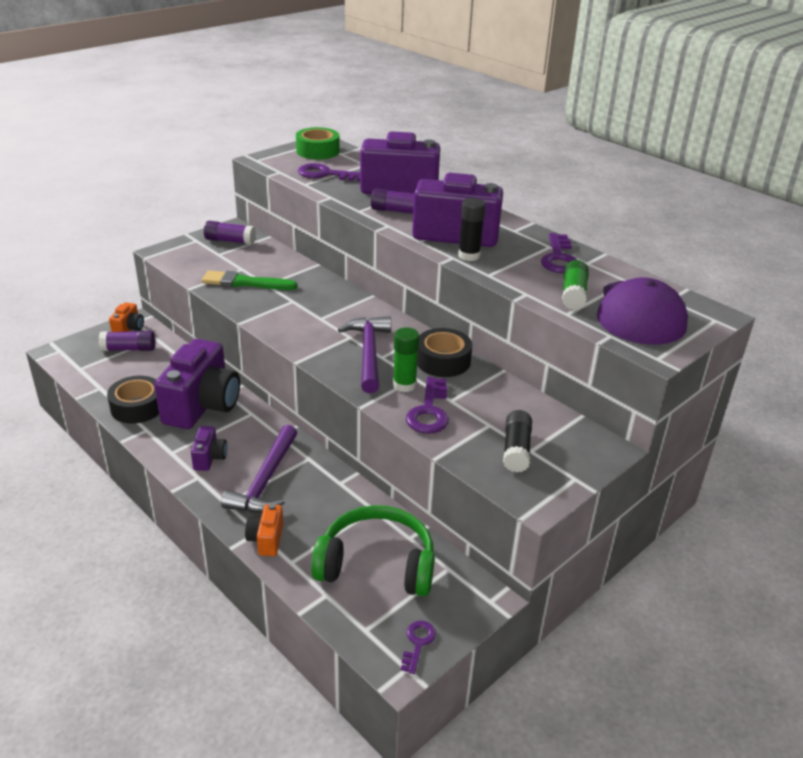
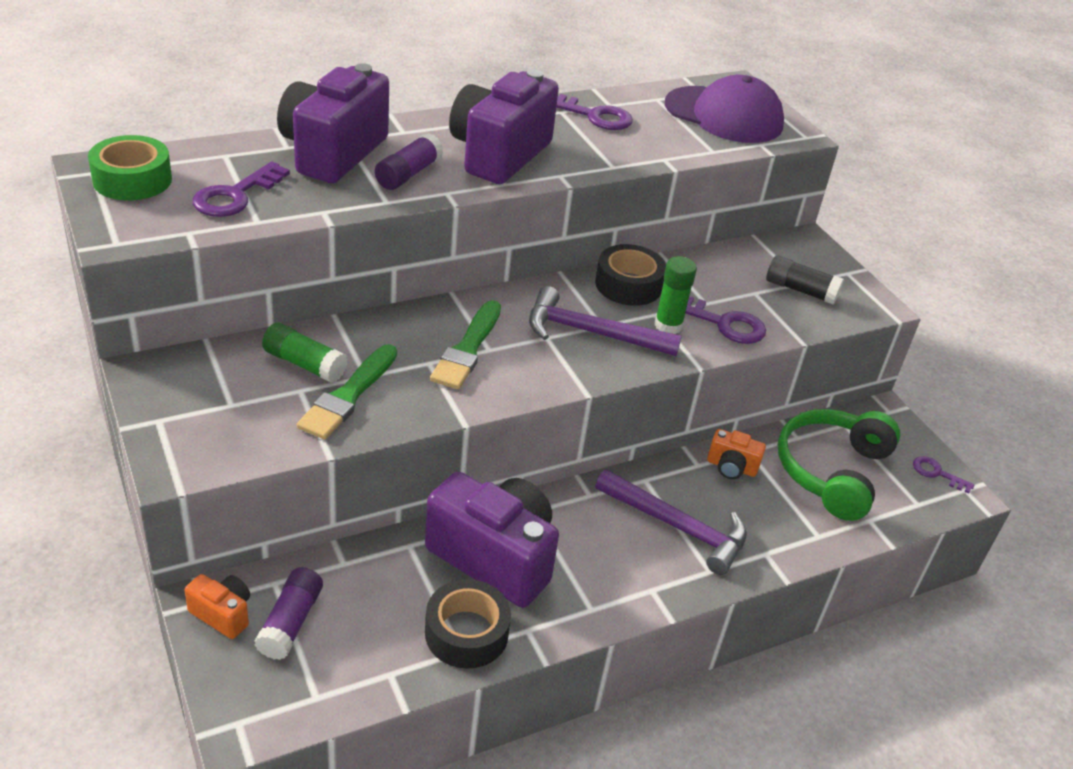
camera: 75 degrees left, 5 degrees up
(209, 458) = (616, 571): purple camera -> none
(230, 241) = (192, 383): purple glue stick -> none
(266, 540) = (781, 548): orange camera -> orange camera (731, 467)
(315, 311) = (467, 349): none -> green brush
(469, 256) = (561, 164): black glue stick -> none
(573, 294) = (676, 135): green glue stick -> green glue stick (304, 364)

